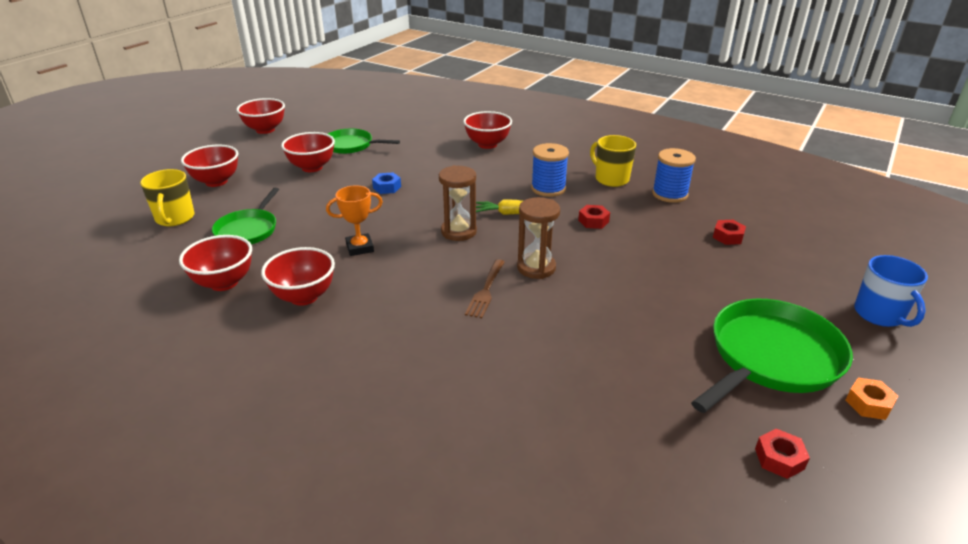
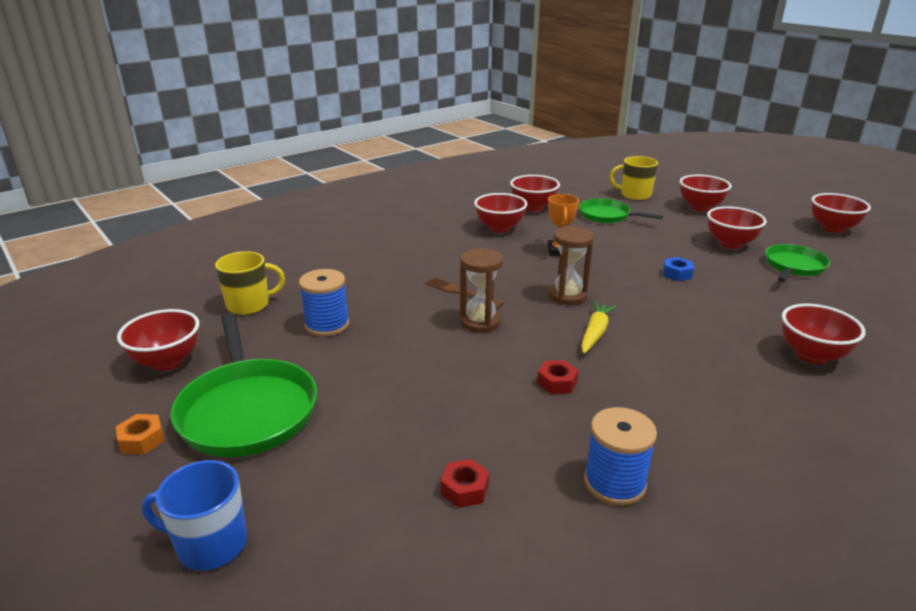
camera: 110 degrees right, 5 degrees down
(548, 188) = (656, 372): blue spool -> blue spool (327, 325)
(611, 179) = (680, 438): yellow mug -> yellow mug (249, 305)
(779, 459) = (167, 362): red nut -> red bowl

